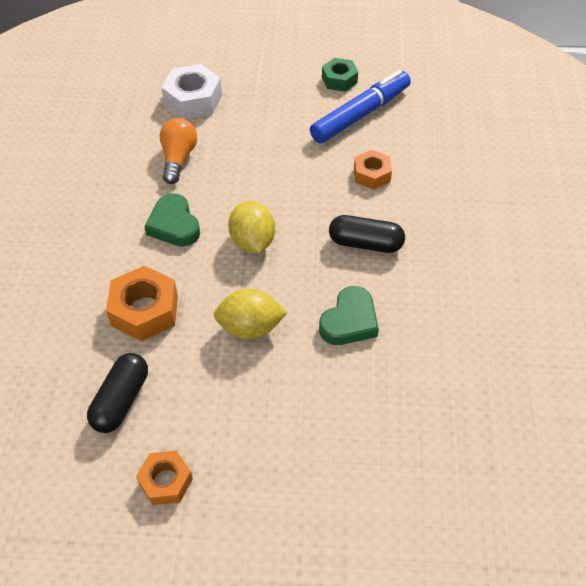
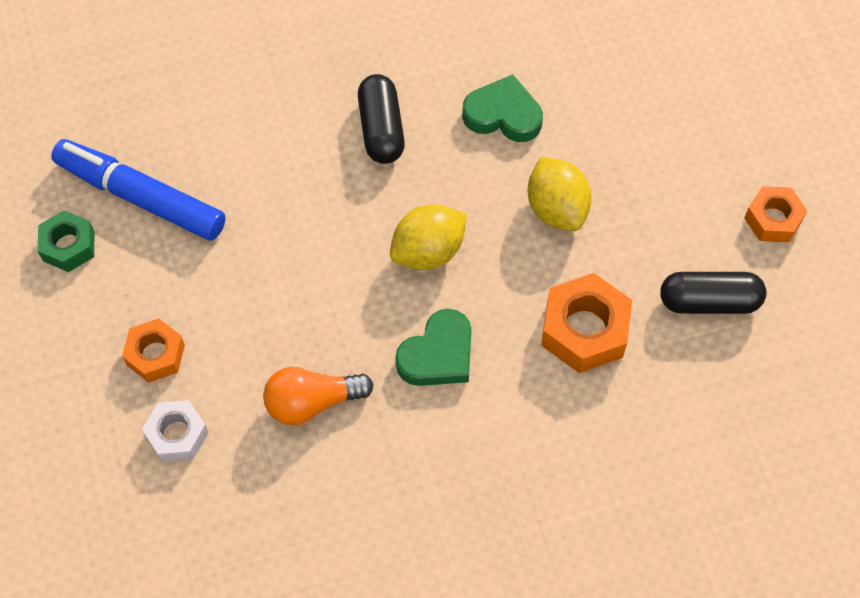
camera: 110 degrees left, 10 degrees up
(193, 100) = (177, 435): white nut -> white nut, size x0.64
(371, 174) = (259, 153): orange nut -> orange nut (155, 355)

